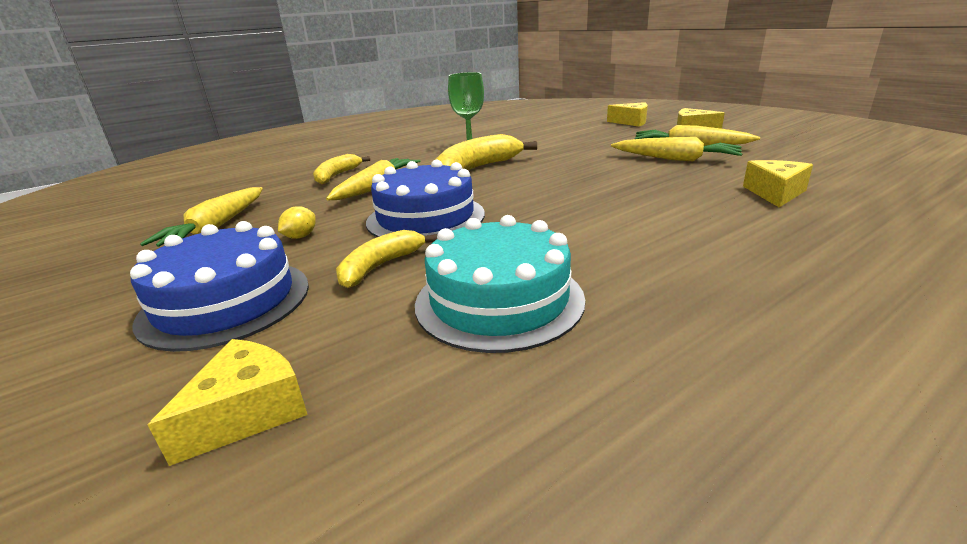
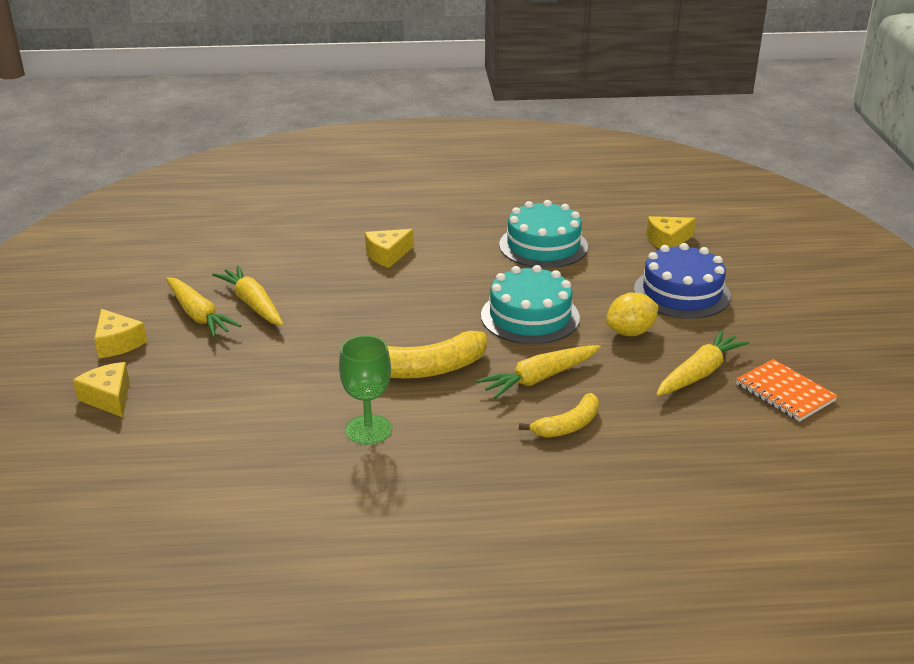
camera: 150 degrees left, 5 degrees up
(119, 238) = (785, 392): none -> orange notebook
(300, 237) = (630, 332): yellow lemon -> yellow lemon, size x1.70
(380, 266) = (587, 285): yellow banana -> none
(426, 217) = (530, 316): blue cake -> turquoise cake
(775, 193) = (291, 247): yellow cheese -> yellow cheese (387, 255)

